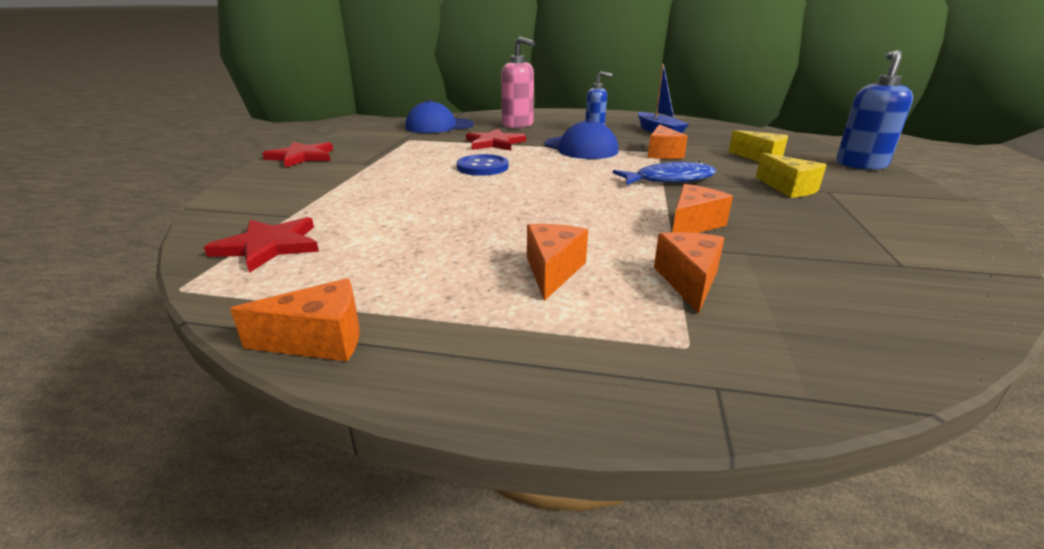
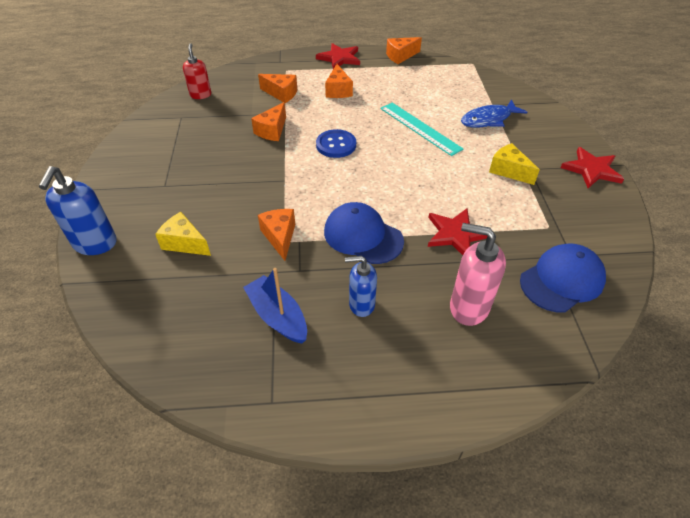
camera: 165 degrees right, 20 degrees up
(269, 246) = (471, 85): red star -> red star (339, 58)
(447, 203) = (419, 128): none -> turquoise ruler
(482, 167) = (430, 178): blue button -> blue button (336, 145)
(669, 179) = (279, 182): blue fish -> blue fish (488, 119)
(688, 281) = (281, 94): orange cheese -> orange cheese turned 60 degrees counterclockwise
(788, 188) = (192, 184): yellow cheese -> yellow cheese (508, 171)
(906, 306) = (200, 95): none -> red soap dispenser

